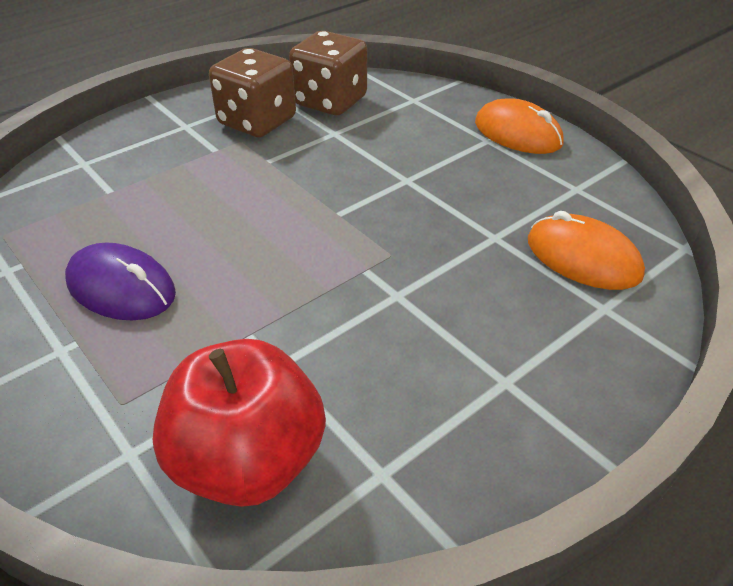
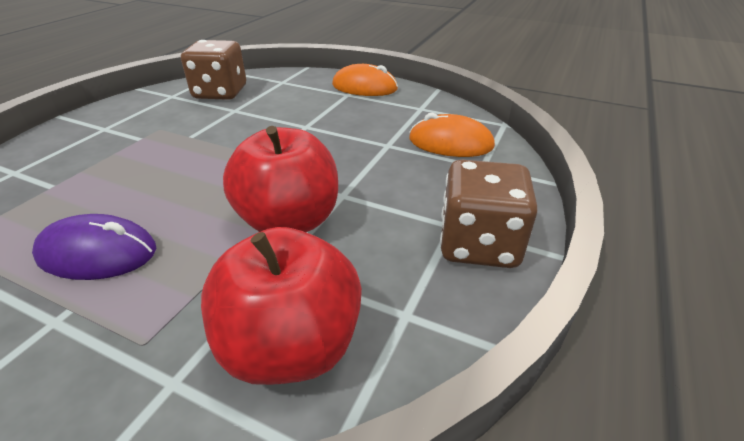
camera: 25 degrees left, 5 degrees down
(257, 122) = (167, 114): brown dice -> brown dice (478, 244)
(319, 311) = (289, 221): none -> red apple

